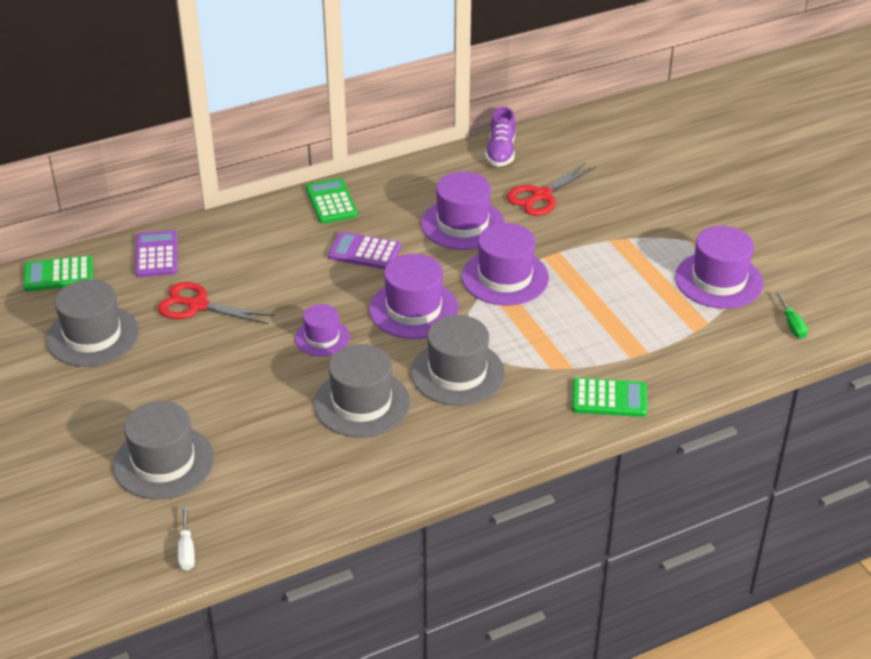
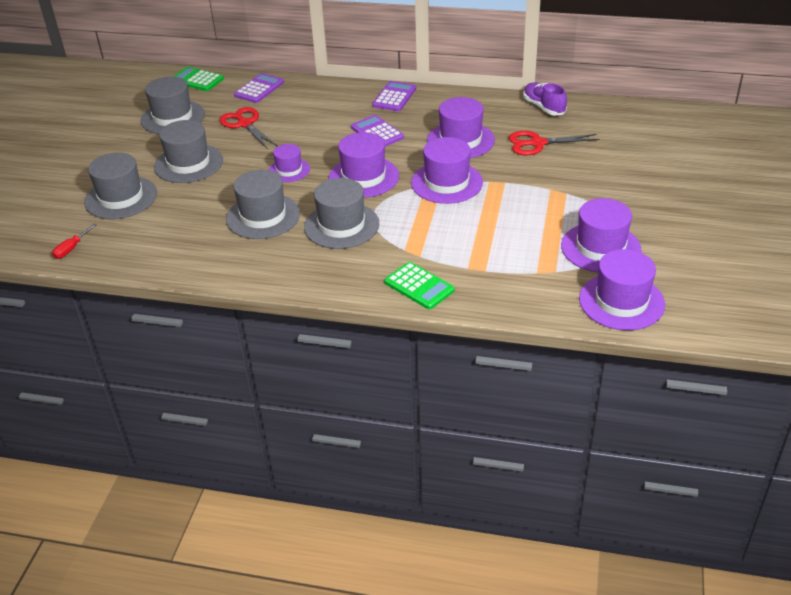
camera: 40 degrees right, 0 degrees up
(186, 550) = (72, 248): white screwdriver -> red screwdriver
(192, 383) = (188, 163): none -> grey hat
(331, 202) = (394, 97): green calculator -> purple calculator
(501, 152) = (543, 107): purple shoe -> purple shoe turned 105 degrees clockwise
(791, 324) = (621, 301): green screwdriver -> purple hat

